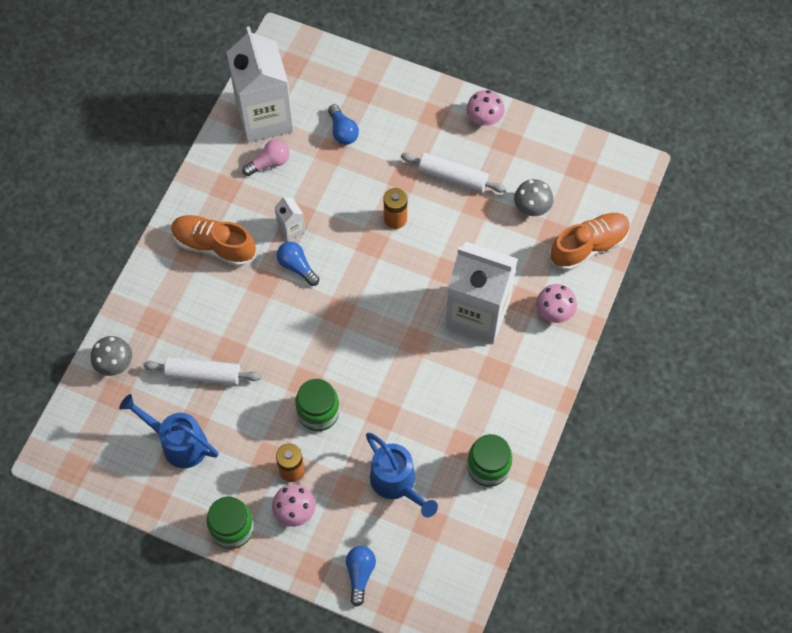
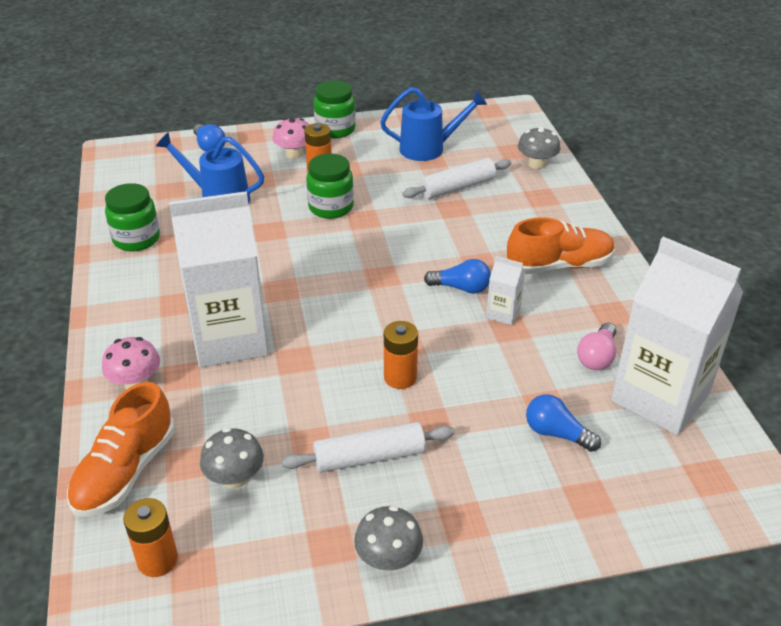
camera: 145 degrees right, 25 degrees down
(484, 118) = (388, 559): pink mushroom -> grey mushroom
(595, 183) = (157, 560): none -> orange battery

